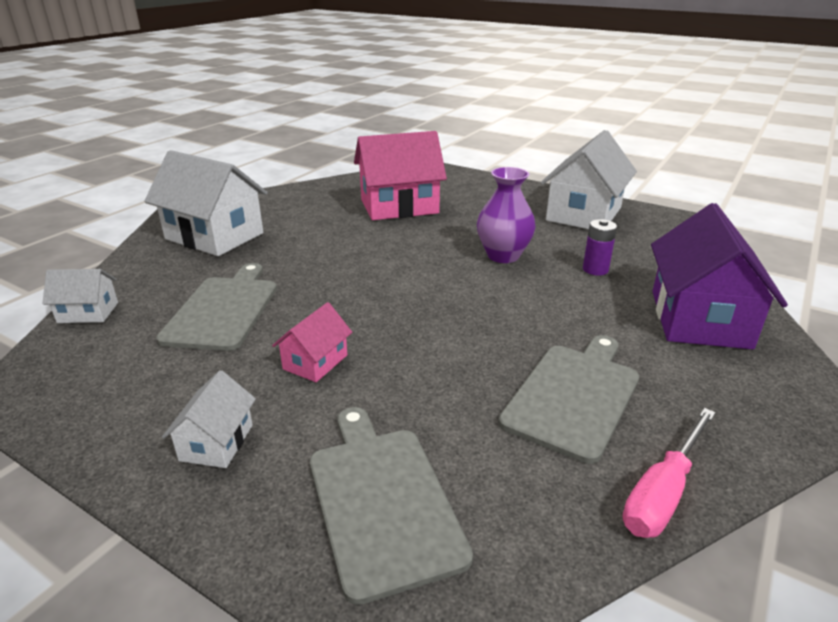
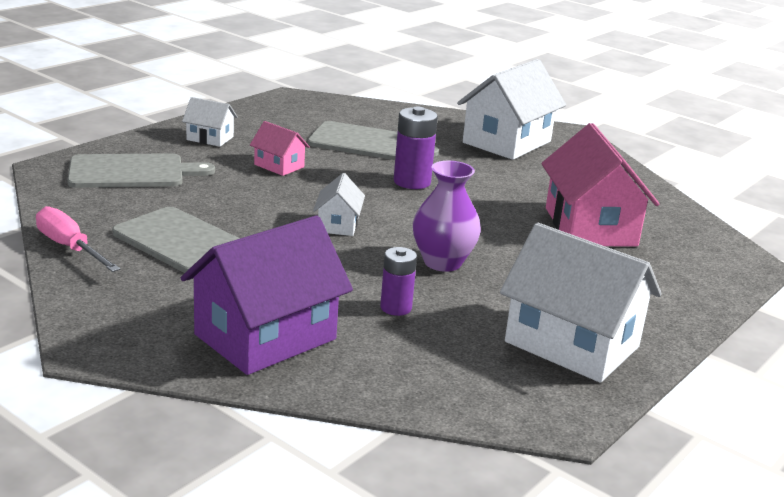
camera: 95 degrees right, 5 degrees down
(88, 312) = (377, 107): white house -> white house (338, 225)
(336, 277) = (412, 182): none -> purple battery
(699, 319) = (265, 337): purple house -> purple house turned 60 degrees counterclockwise

